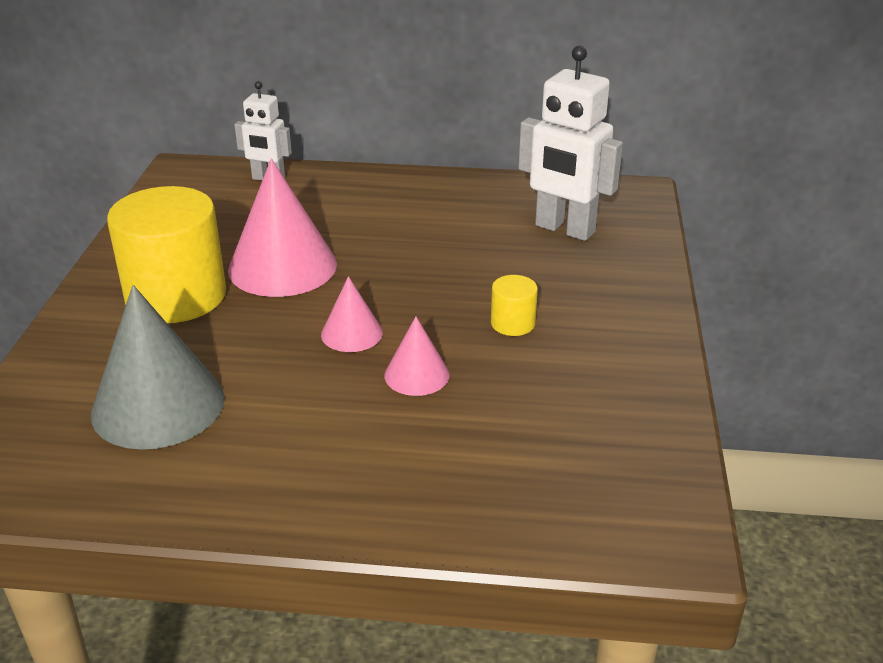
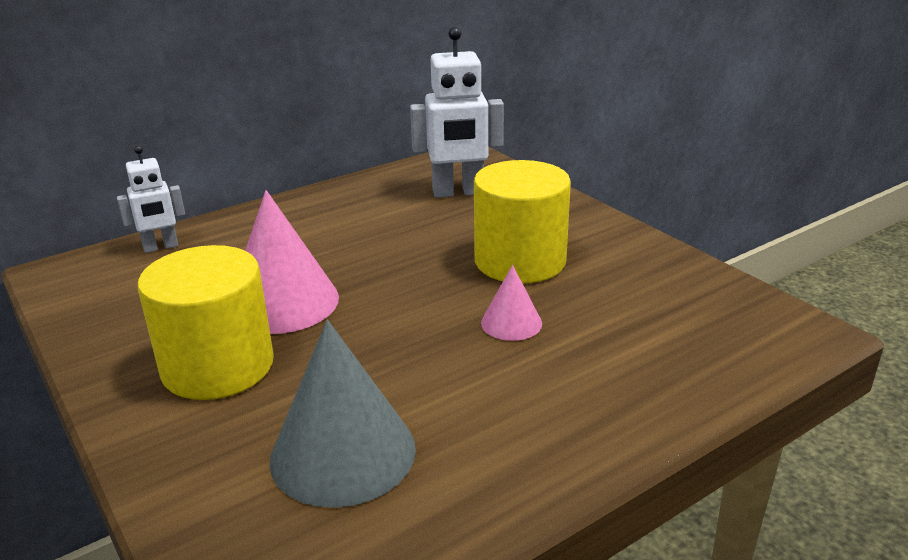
camera: 40 degrees left, 5 degrees down
(352, 333) = (418, 320): pink cone -> none
(513, 323) = (520, 261): yellow cylinder -> yellow cylinder, size x2.31

